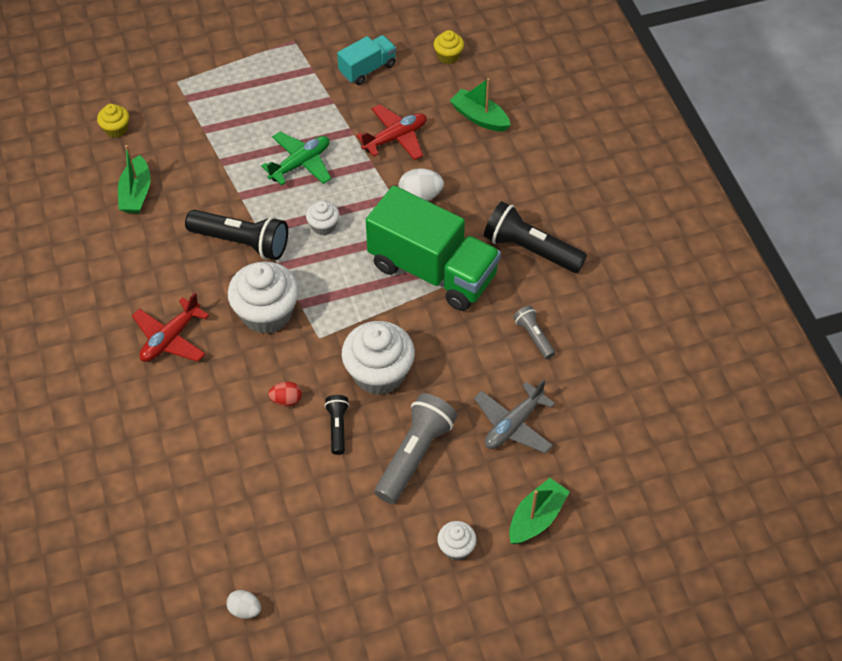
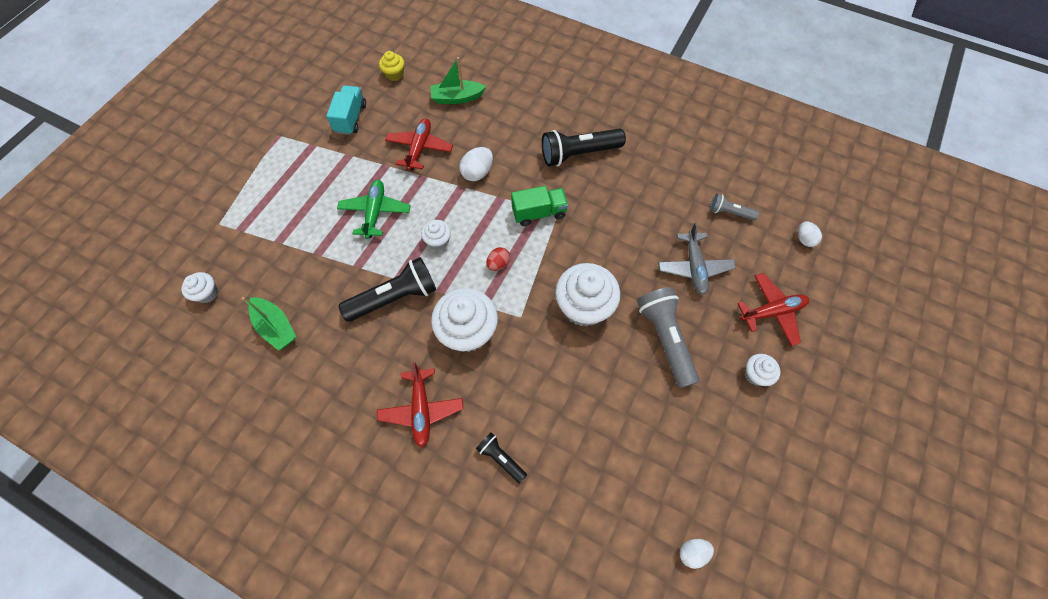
camera: 45 degrees left, 10 degrees up
(116, 129) = (207, 293): yellow cupcake -> white cupcake
(286, 400) = (549, 378): red egg -> red egg (498, 264)
(337, 427) = (601, 365): black flashlight -> black flashlight (501, 458)
(433, 270) = (539, 213): green truck -> green truck, size x0.50
(533, 336) = (641, 204): grey flashlight -> grey flashlight (729, 213)
(536, 518) = (771, 312): green boat -> red plane
(651, 491) = (804, 239): none -> white egg

